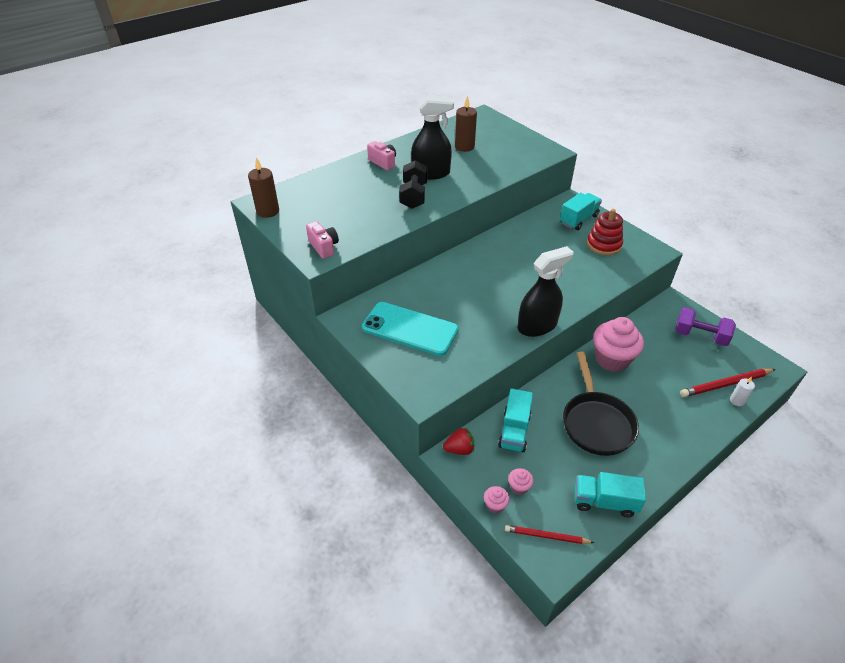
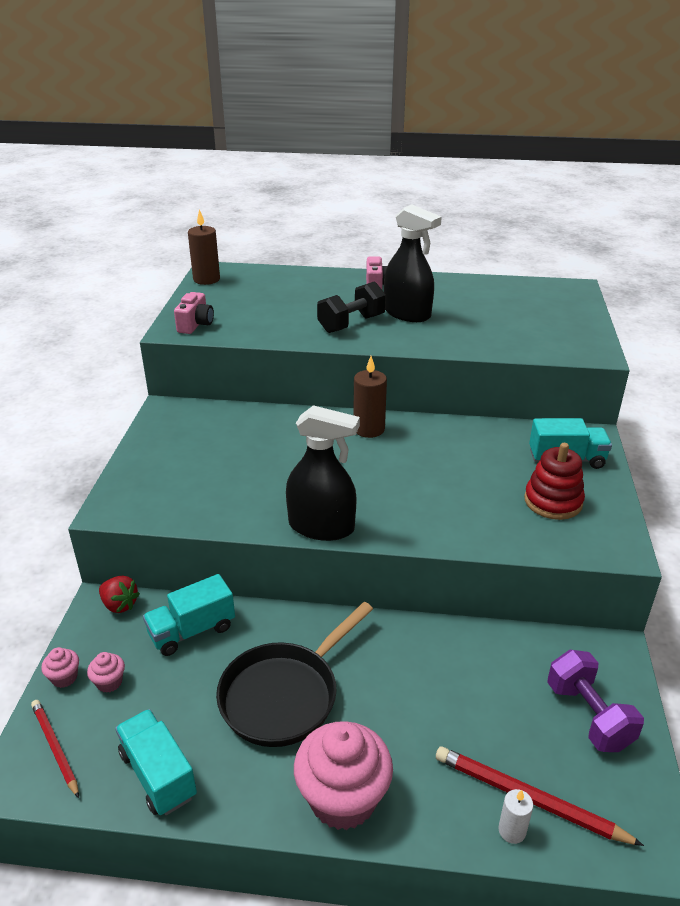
camera: 45 degrees right, 10 degrees down
(410, 329) = (200, 450): turquoise phone -> none
(464, 147) = (491, 306): brown candle -> brown candle (369, 429)
(612, 359) = (415, 649): pink cupcake -> pink cupcake (343, 798)

